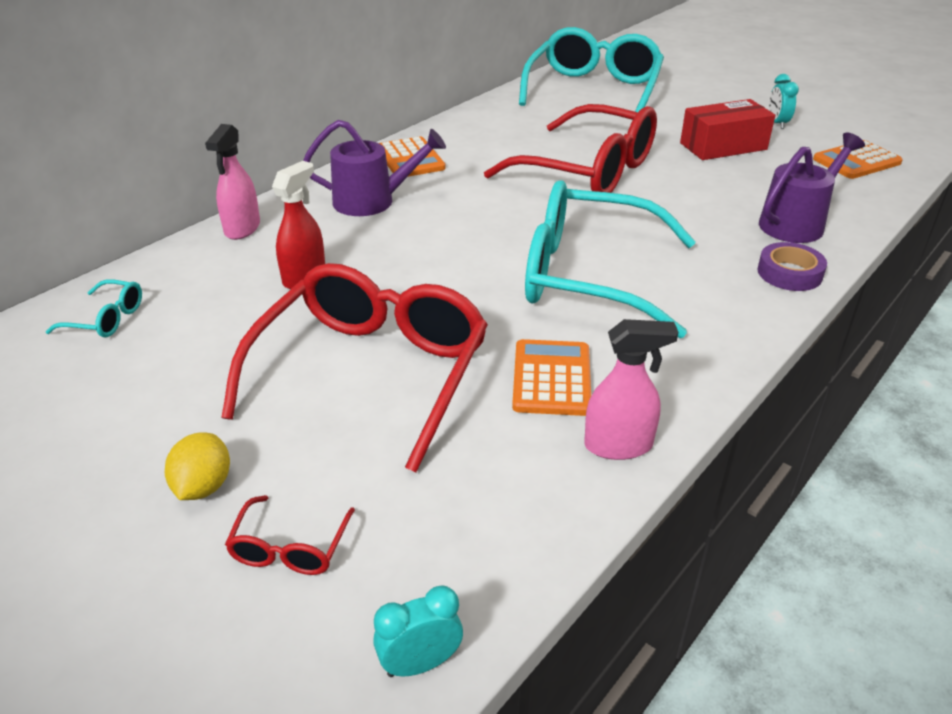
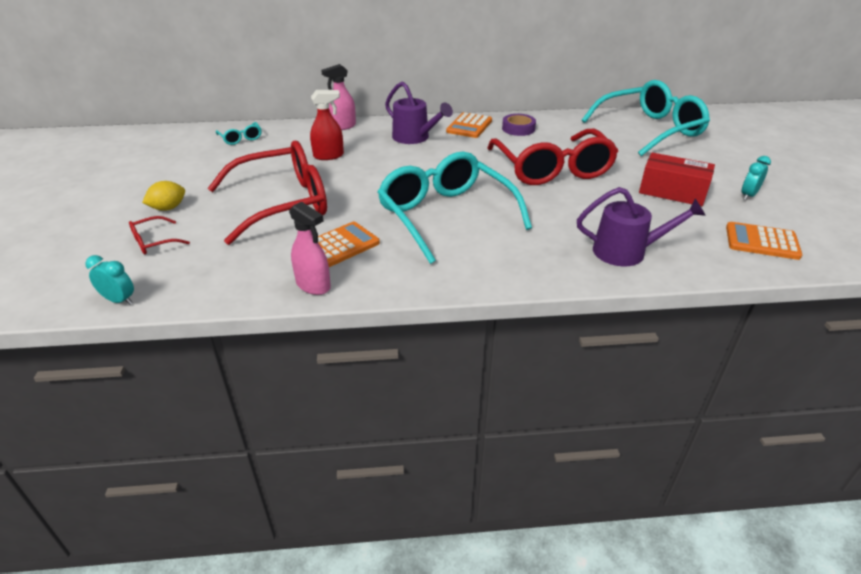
camera: 45 degrees right, 0 degrees up
(789, 273) = (560, 271): purple tape -> purple tape (518, 128)

